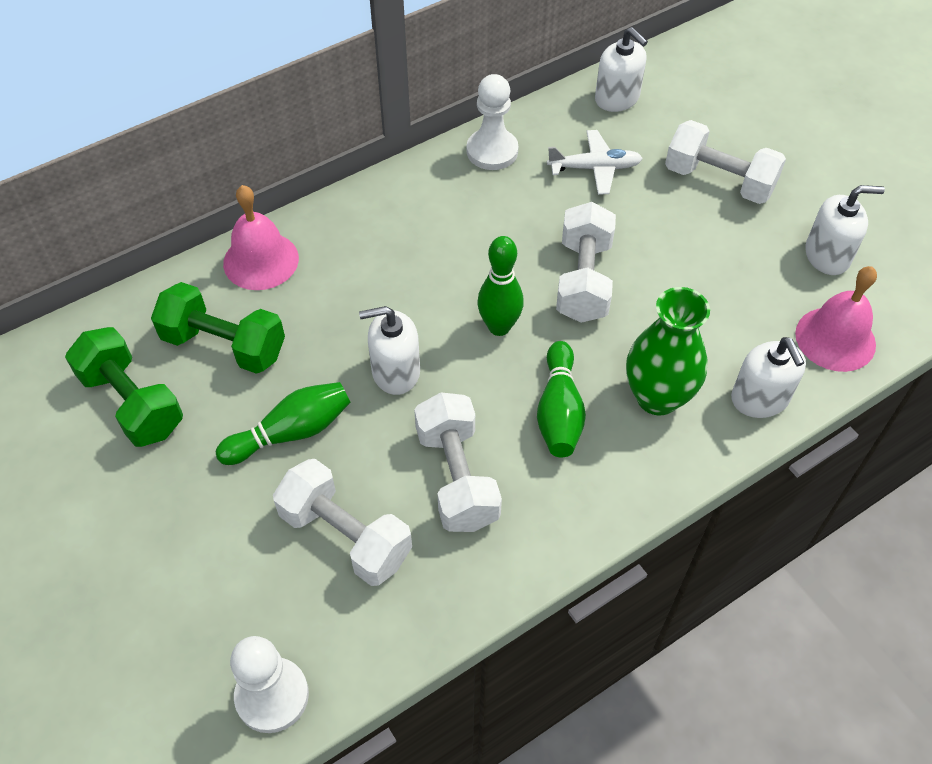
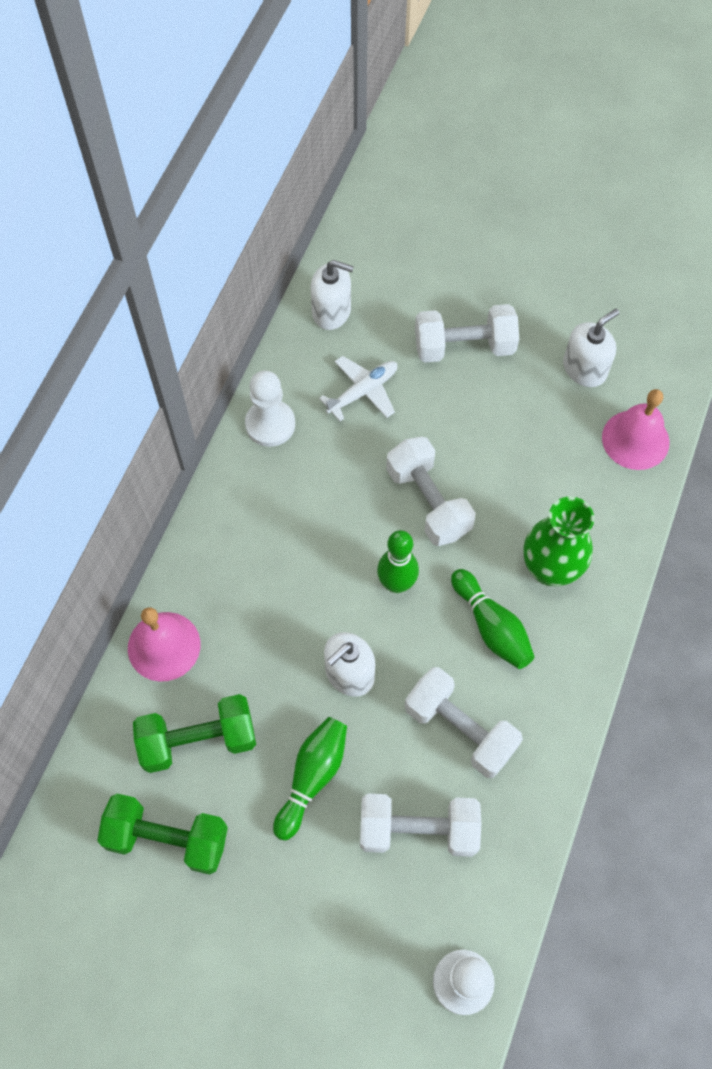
camera: 35 degrees left, 10 degrees up
(760, 398) = (618, 523): white soap dispenser -> none

